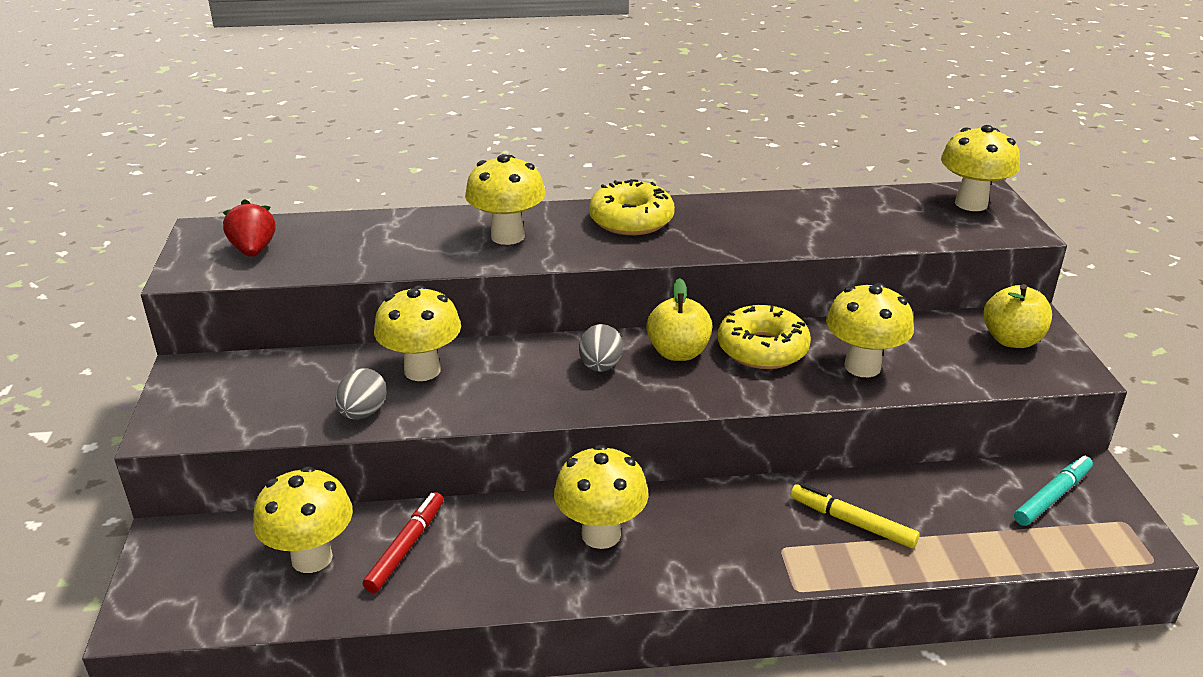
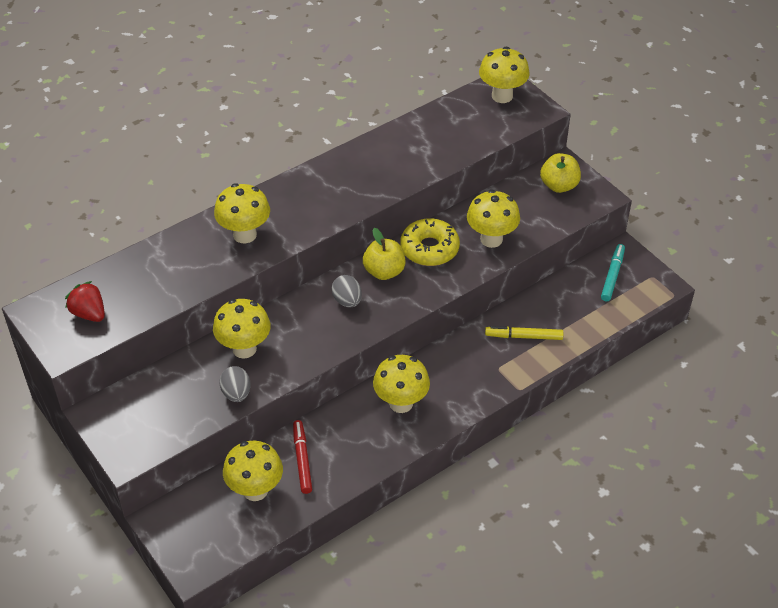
camera: 30 degrees left, 15 degrees up
(631, 220) = (311, 189): yellow donut -> none

